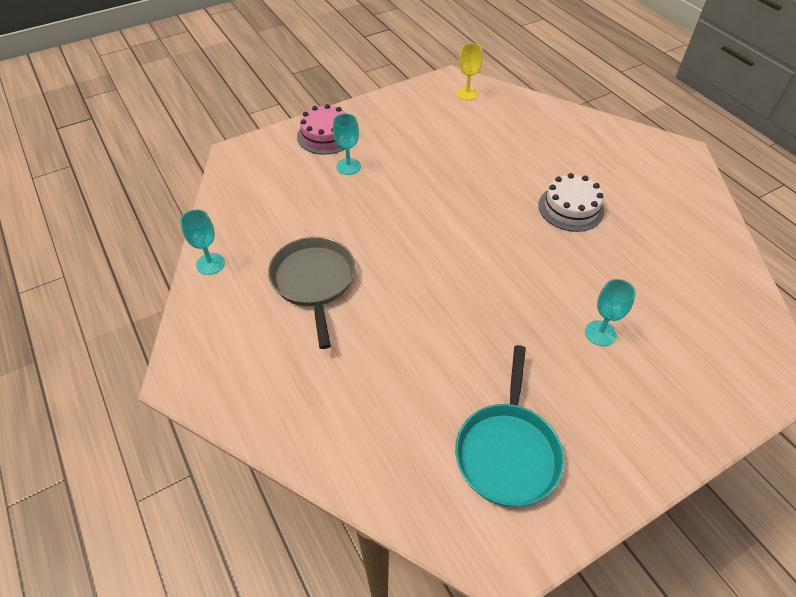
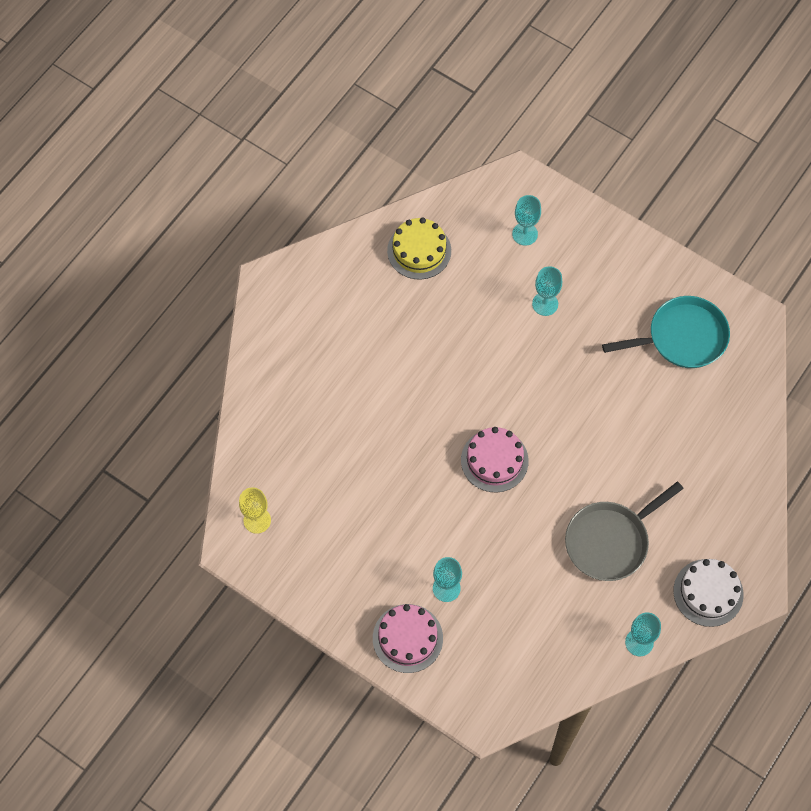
camera: 115 degrees left, 15 degrees up
(442, 232) = (494, 460): none -> pink cake
(571, 208) = (406, 361): white cake -> white cake (708, 592)
(695, 256) = (419, 250): none -> yellow cake
(700, 350) = (525, 234): none -> turquoise goblet

